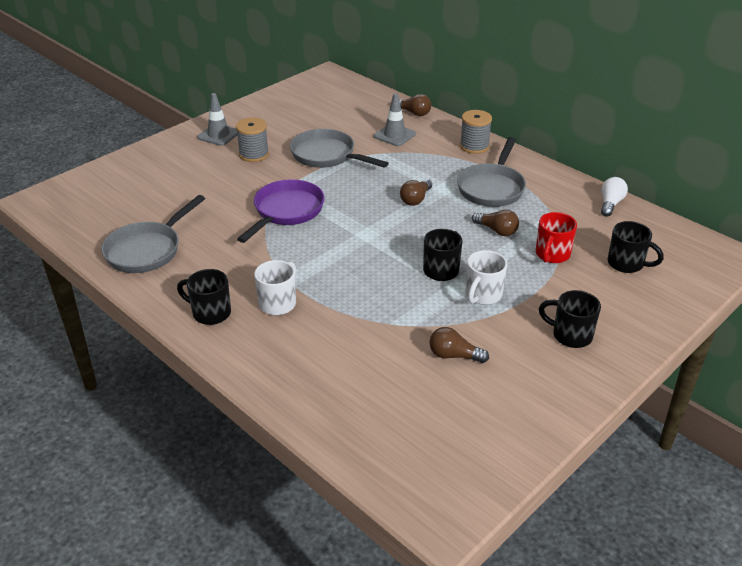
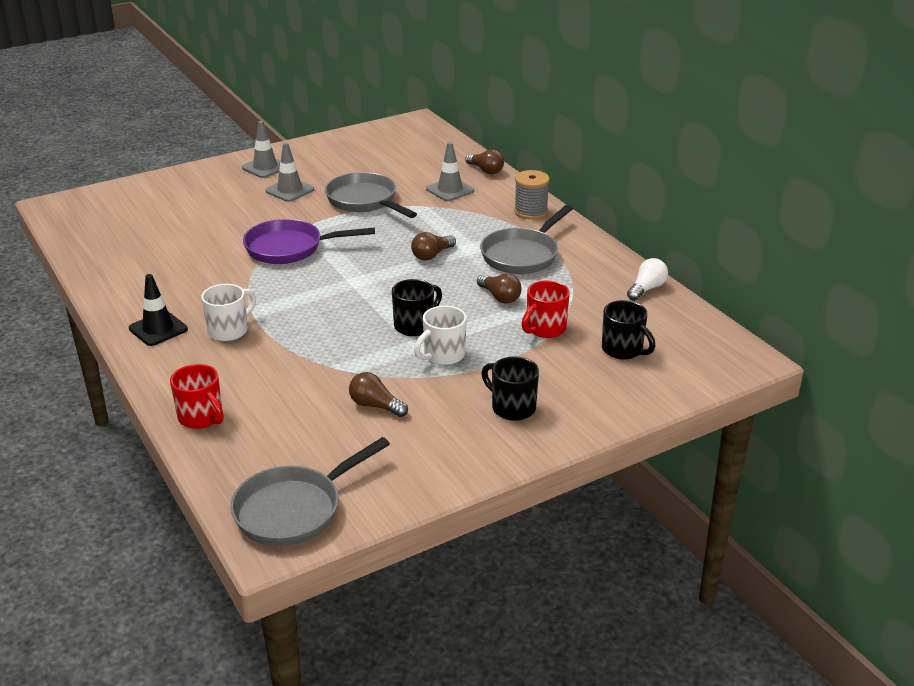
camera: 15 degrees right, 5 degrees down
(147, 250) = (131, 264): grey pan -> grey pan (294, 509)
(210, 313) = (158, 329): black mug -> black traffic cone
(254, 154) = (289, 190): grey spool -> grey traffic cone
(286, 211) = (289, 248): purple pan -> purple pan turned 135 degrees counterclockwise
(303, 398) = (201, 417): none -> red mug

